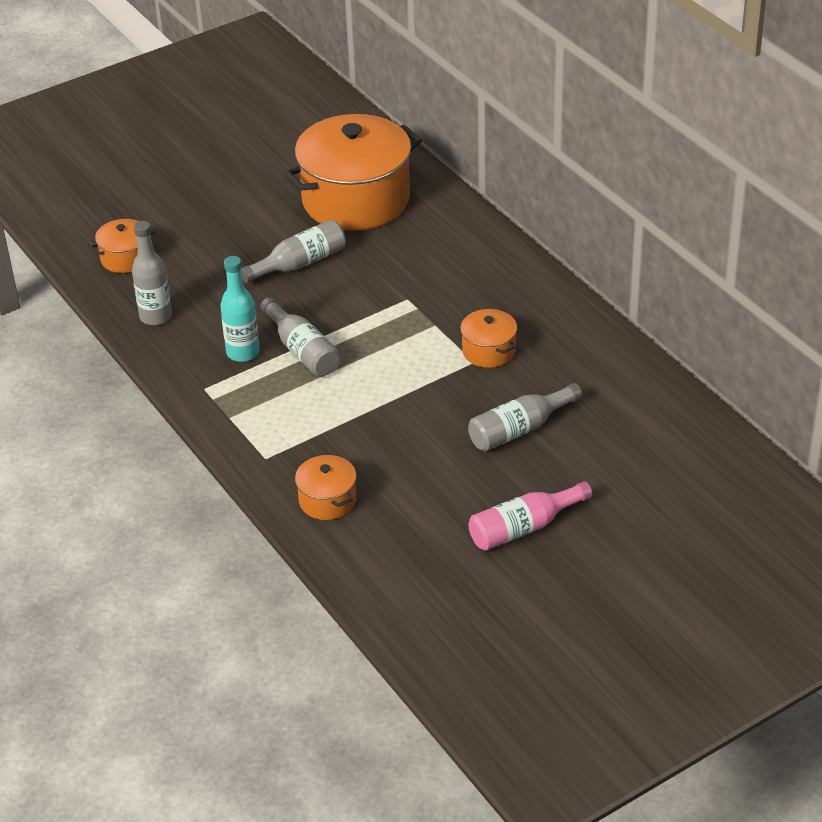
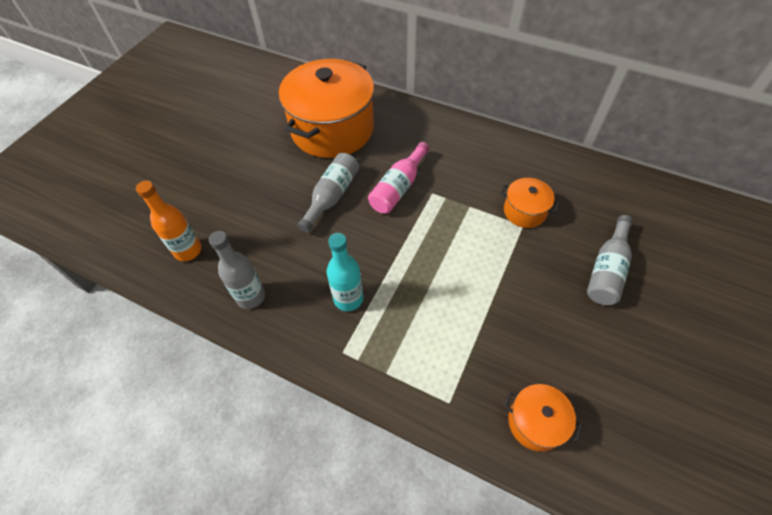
camera: 30 degrees left, 15 degrees up
(125, 258) = (188, 250): orange pot -> orange bottle
(302, 350) = (393, 274): grey bottle -> none
(524, 528) = (699, 364): pink bottle -> pink bottle (398, 187)

